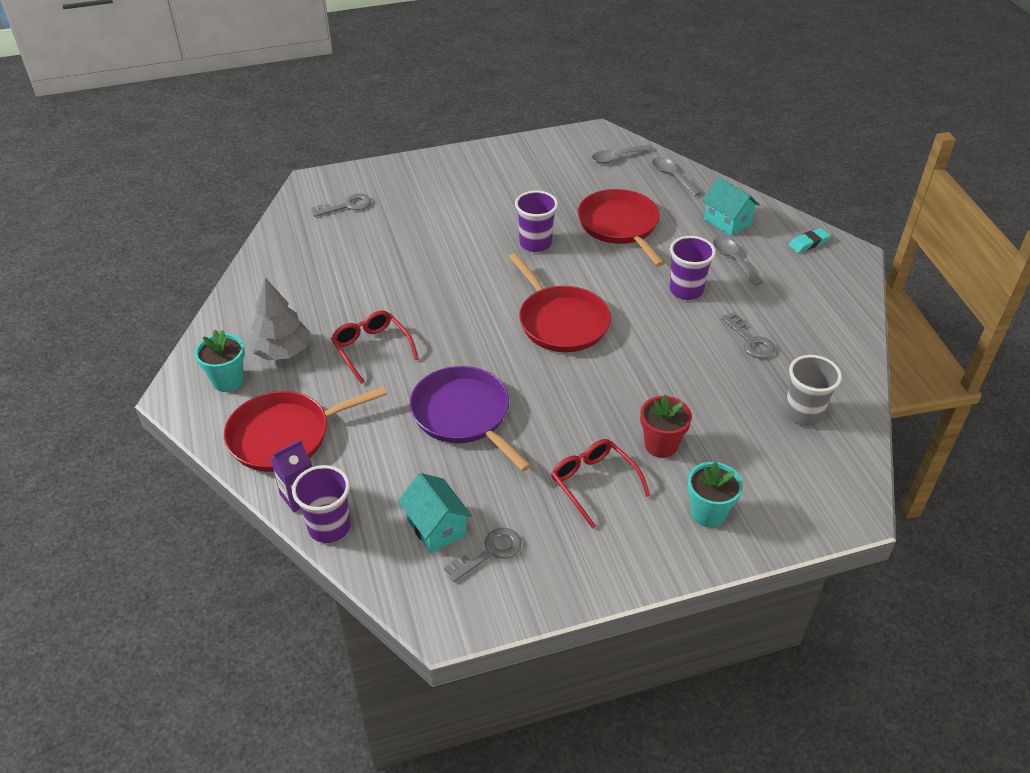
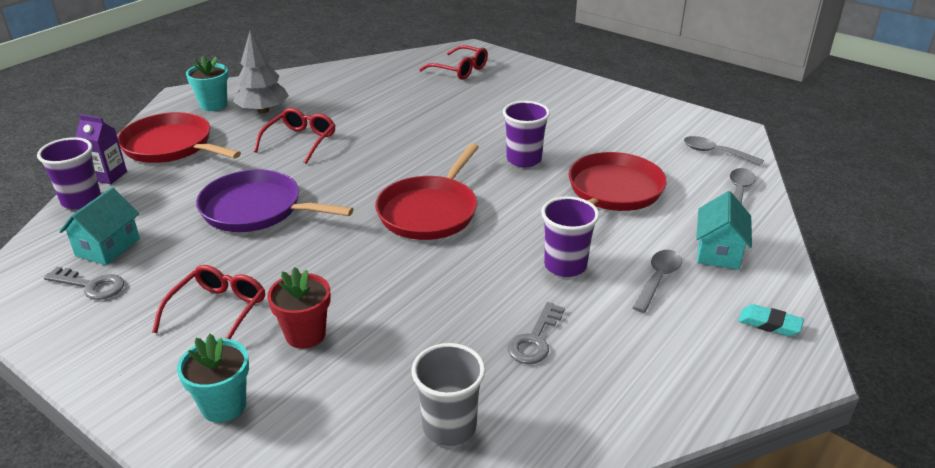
camera: 55 degrees right, 10 degrees down
(347, 206) = (459, 70): grey key -> red glasses
(463, 415) = (256, 209): purple pan -> purple pan turned 90 degrees counterclockwise

